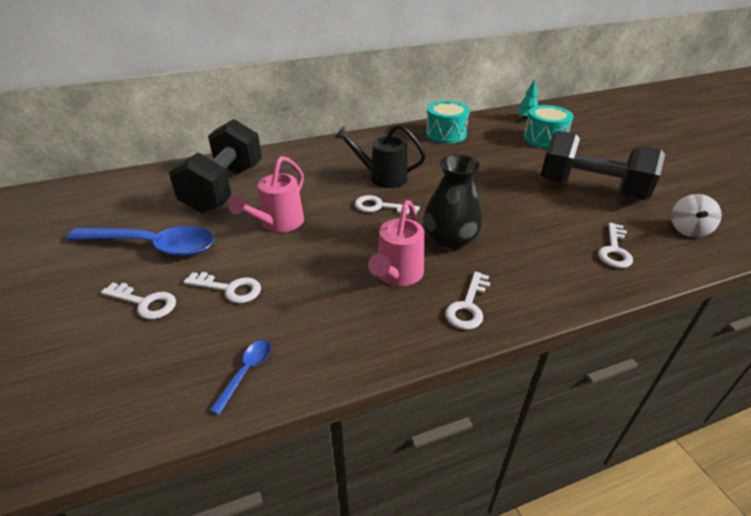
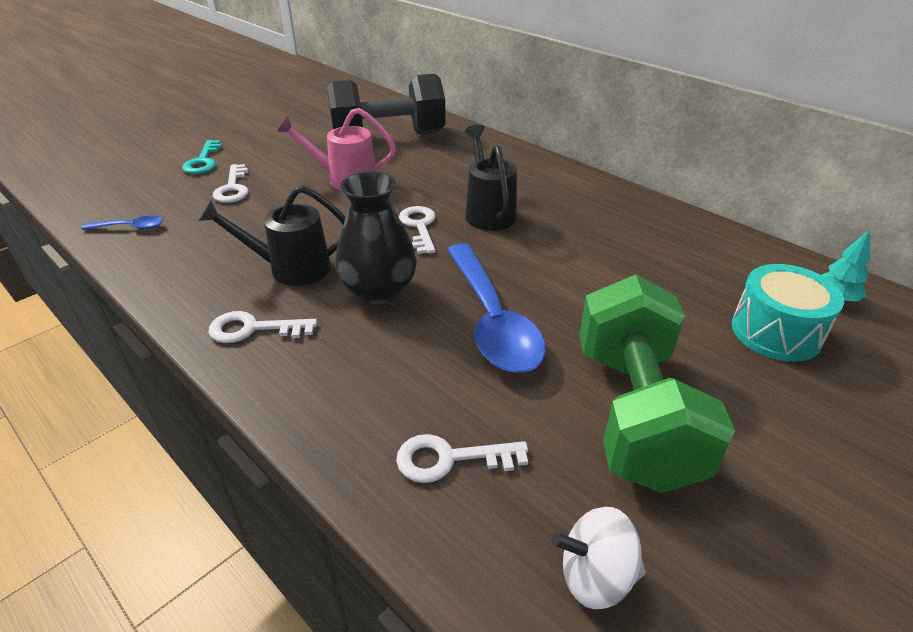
camera: 65 degrees right, 0 degrees up
(145, 303) = (203, 161): white key -> turquoise key
(153, 246) = (278, 139): blue spoon -> blue spoon (492, 320)
(397, 275) = (290, 268): pink watering can -> black watering can
(446, 134) = (664, 231): turquoise drum -> none
(591, 189) = (635, 413): black dumbbell -> green dumbbell

